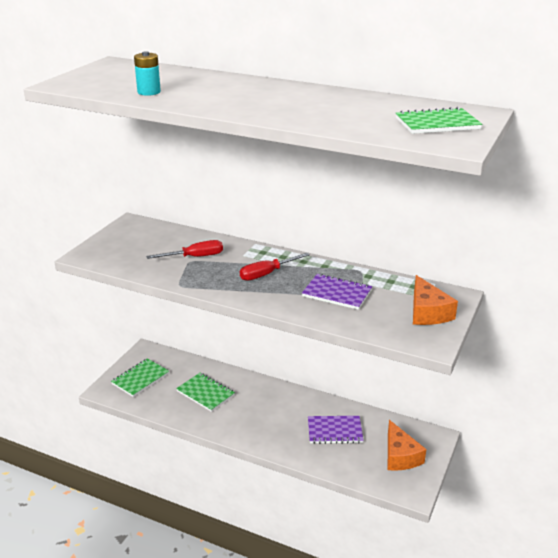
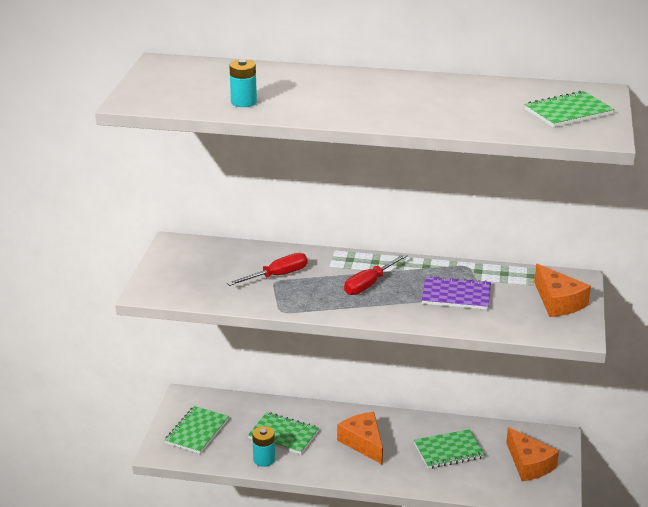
camera: 15 degrees left, 0 degrees up
(180, 411) = (264, 459): none -> turquoise battery
(266, 411) = (363, 443): none -> orange cheese
(334, 431) = (449, 451): purple notebook -> green notebook

